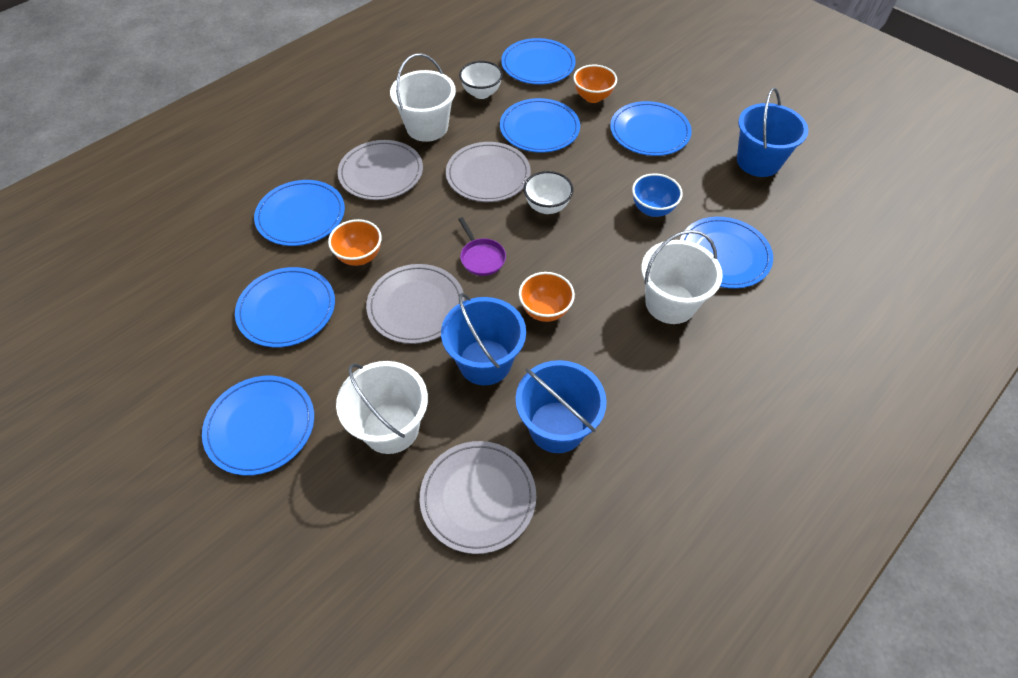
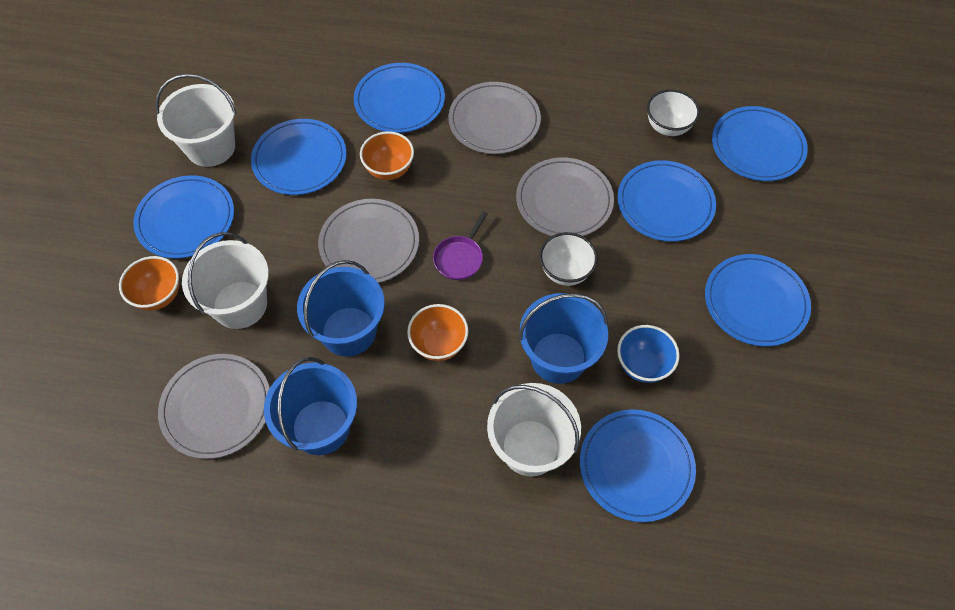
camera: 55 degrees right, 5 degrees up
(427, 127) = (581, 116): white bucket -> white bucket (211, 147)
(592, 97) = (757, 221): orange bowl -> orange bowl (159, 296)
(758, 161) = (811, 433): blue bucket -> blue bucket (558, 358)

